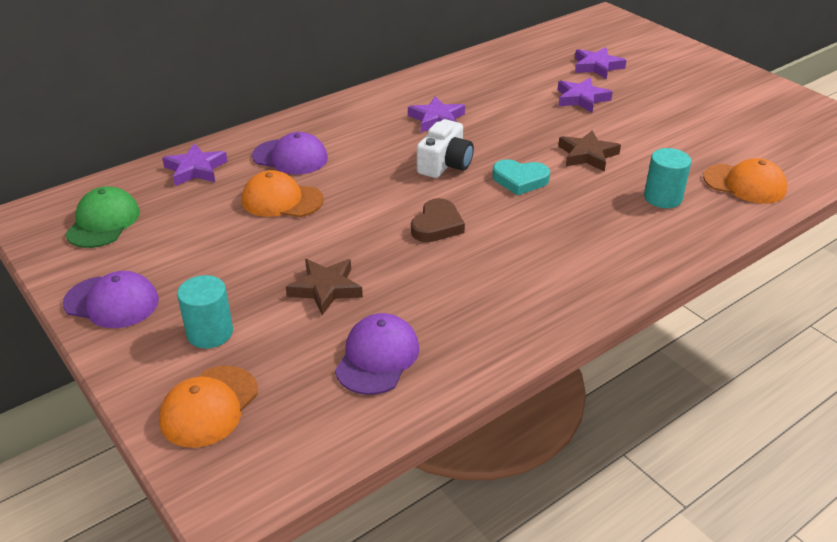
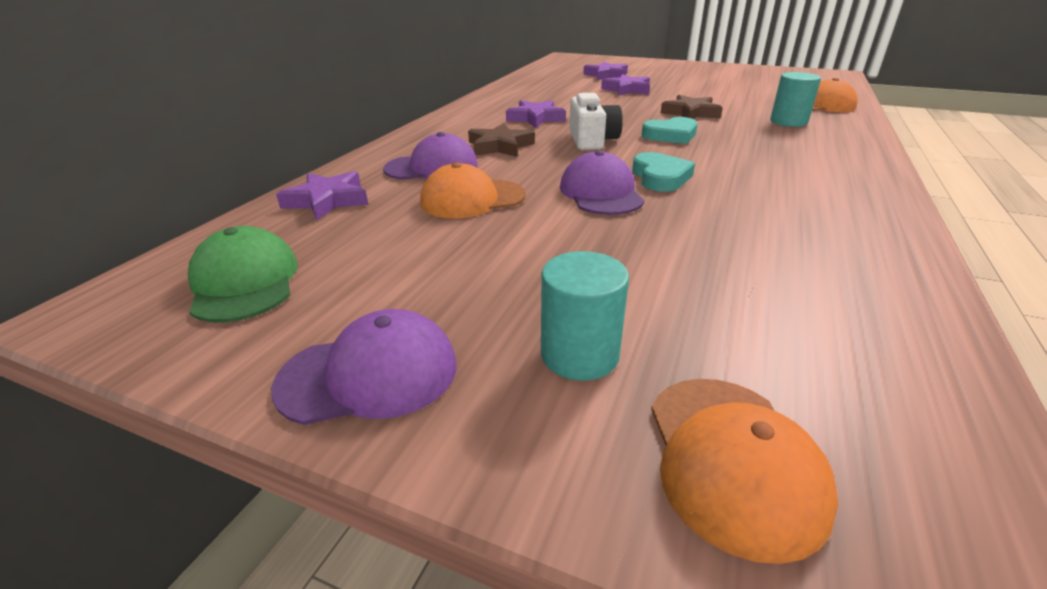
camera: 30 degrees left, 5 degrees down
(326, 289) = (645, 256): brown star -> brown star (500, 146)
(377, 357) = (815, 298): purple cap -> purple cap (601, 193)
(437, 225) = (660, 177): brown heart -> turquoise heart

